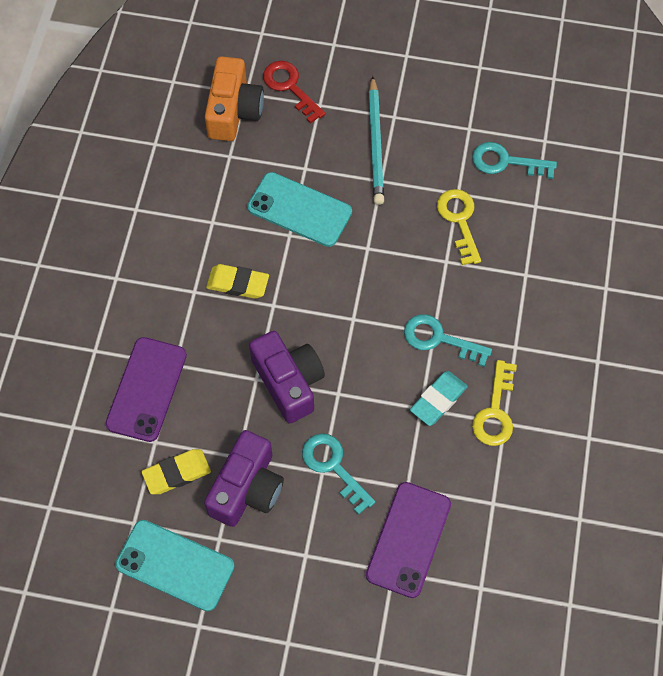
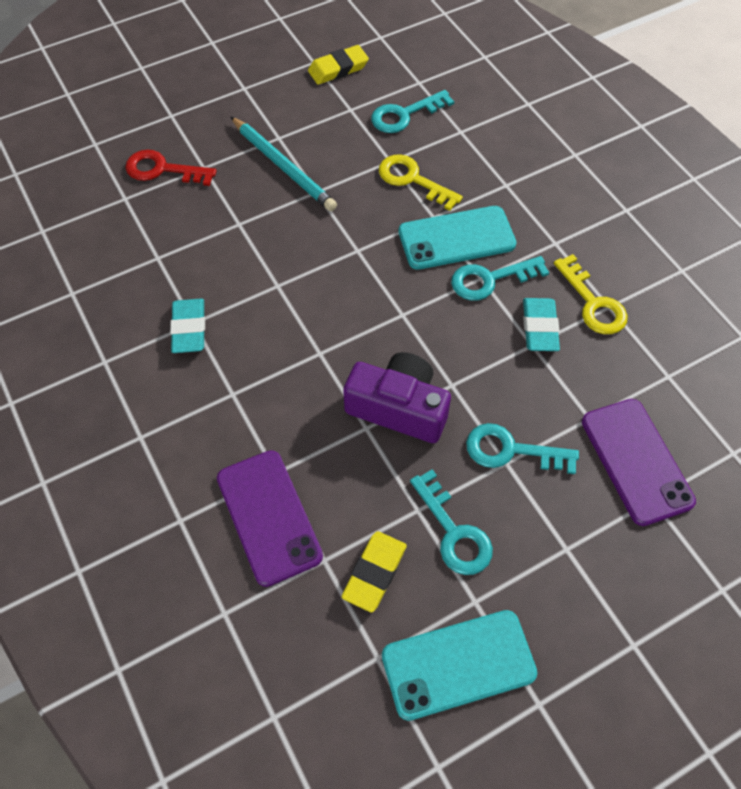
camera: 40 degrees left, 5 degrees down
(206, 225) = (189, 329): none -> turquoise eraser
(233, 111) = (126, 219): orange camera -> none
(238, 283) = (268, 358): yellow eraser -> yellow eraser (338, 69)
(247, 488) = (454, 532): purple camera -> turquoise key
(299, 210) = (266, 259): turquoise phone -> turquoise phone (456, 238)

